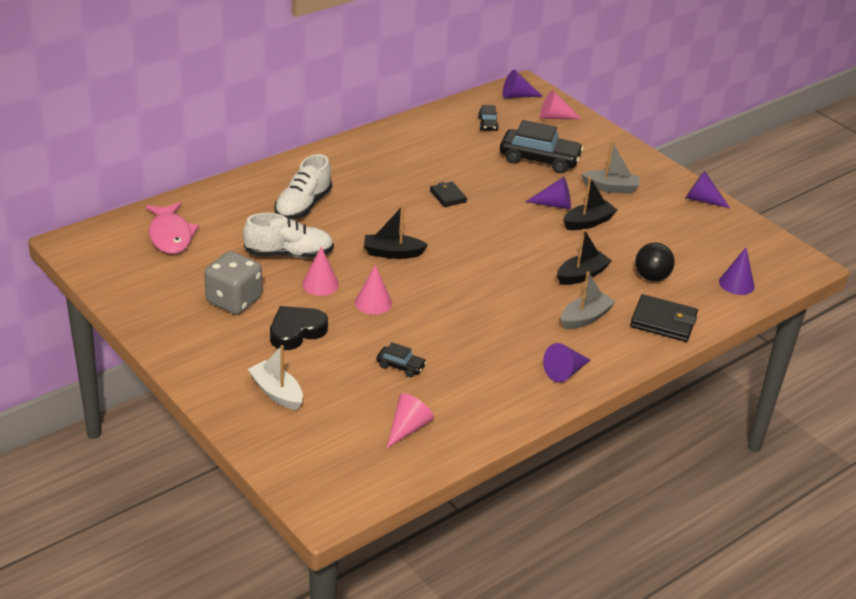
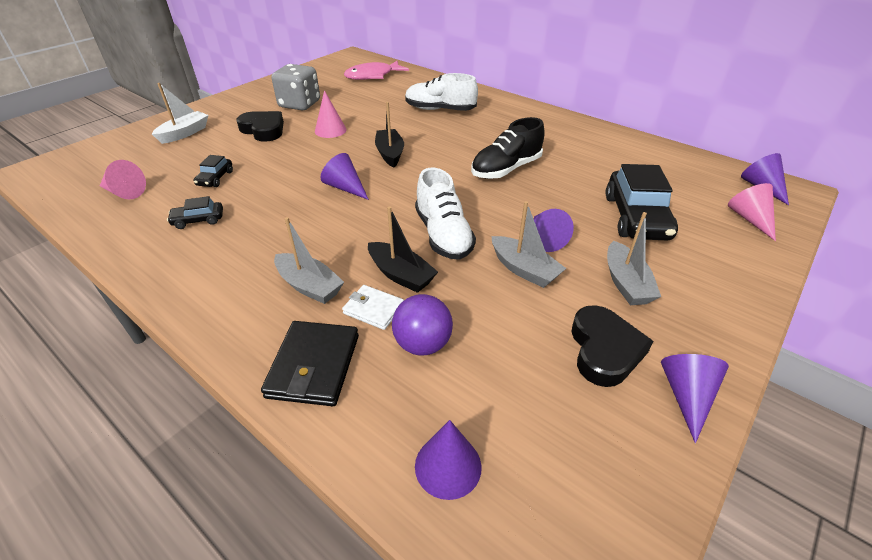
camera: 80 degrees right, 5 degrees up
(289, 254) = (368, 114): white shoe -> white shoe (443, 235)
(373, 302) = (309, 155): pink cone -> none
(448, 196) = (506, 169): black wallet -> black shoe
(488, 124) = (673, 176): black car -> black car (198, 220)
(565, 372) = (199, 279): purple cone -> purple cone (345, 188)
(588, 222) = (524, 269): black boat -> grey boat
(616, 292) = (373, 309): none -> white wallet
(651, 277) = (422, 344): black ball -> purple ball
(666, 214) = (604, 350): none -> black heart

